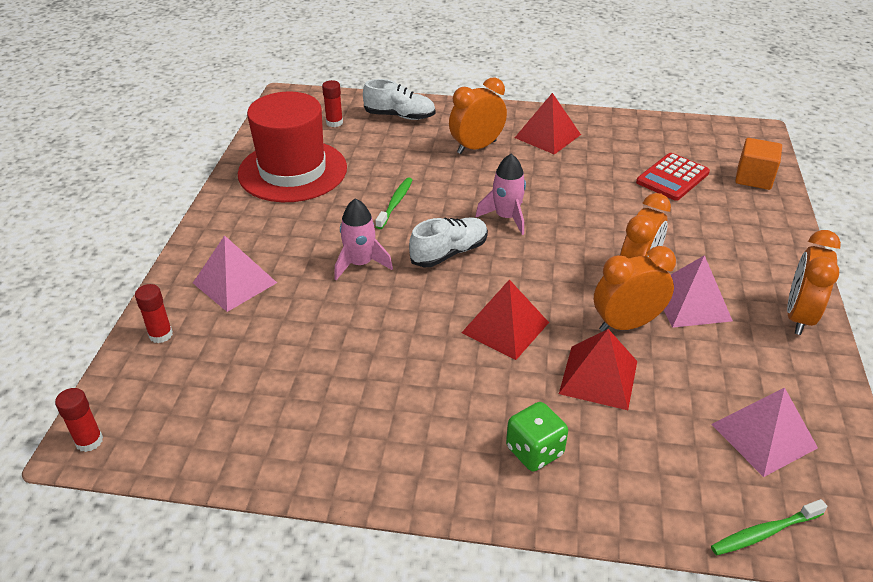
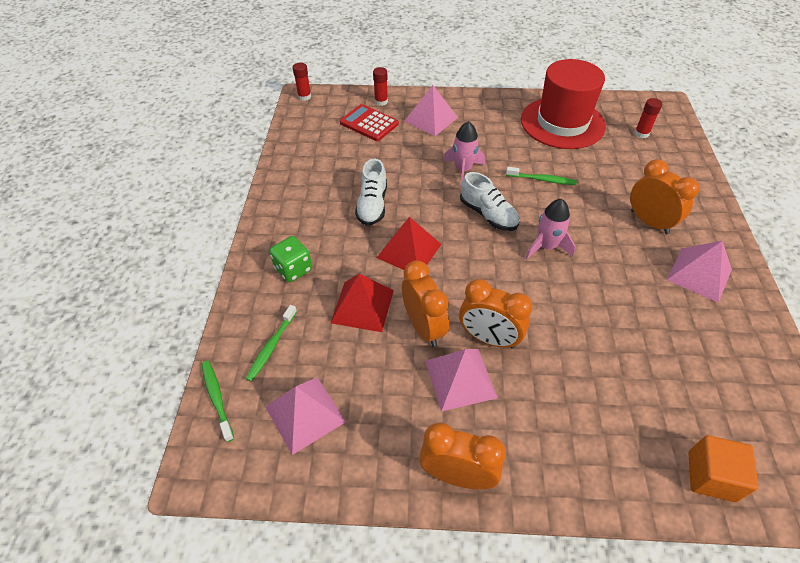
camera: 85 degrees right, 10 degrees up
(400, 116) = (675, 169): white shoe -> white shoe (372, 205)
(547, 136) = (699, 274): red pyramid -> pink pyramid
(672, 177) = (670, 384): red calculator -> red calculator (369, 123)
(673, 473) = (271, 346): none -> green toothbrush

